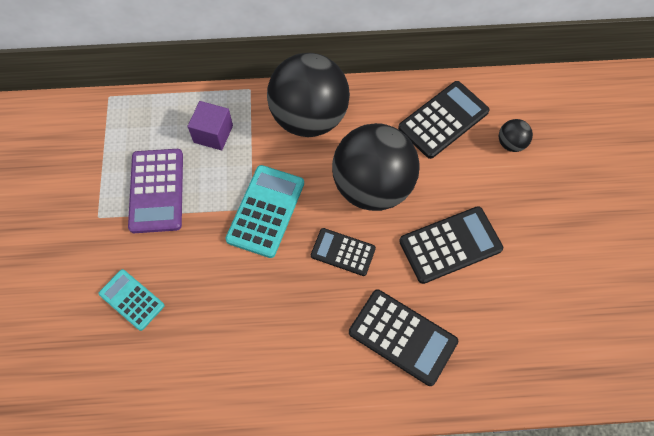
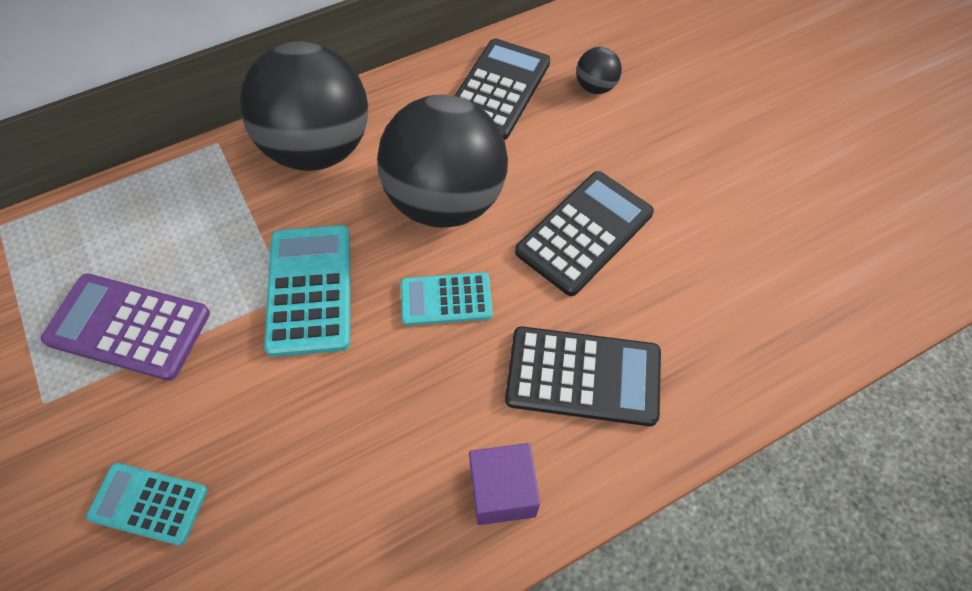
camera: 25 degrees left, 5 degrees down
(157, 191) = (128, 327): purple calculator -> purple calculator turned 135 degrees clockwise
(213, 134) = (186, 218): purple cube -> purple cube (502, 491)
(343, 252) = (446, 299): black calculator -> turquoise calculator

